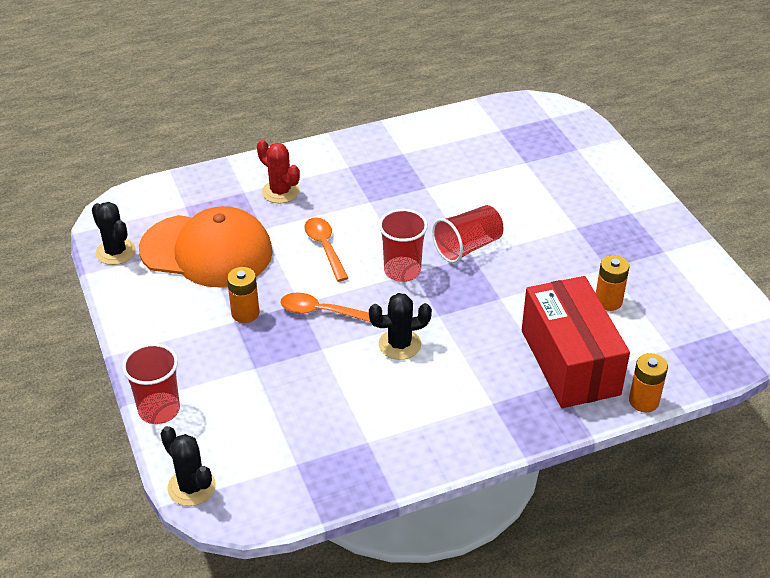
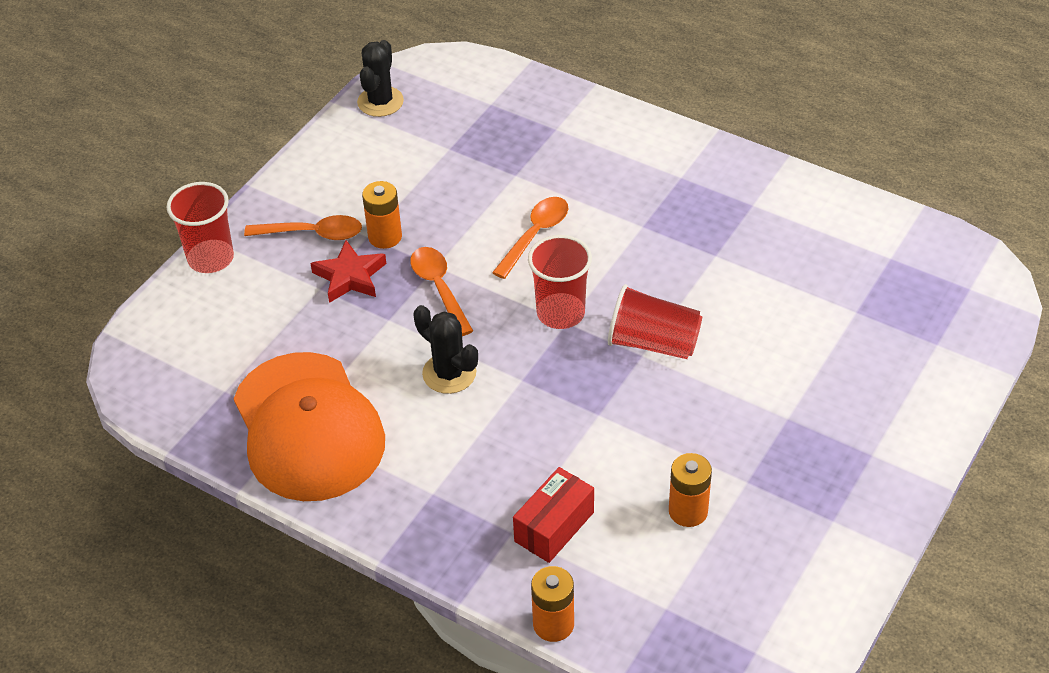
camera: 55 degrees right, 5 degrees up
(191, 487) = (139, 337): black cactus -> none
(199, 346) = (313, 233): none -> orange spoon
(207, 251) = (443, 158): orange cap -> orange cap (308, 427)
(262, 347) = (350, 276): none -> red star
(280, 192) = (584, 153): red cactus -> none
(569, 362) = (554, 526): red box -> red box, size x0.51

